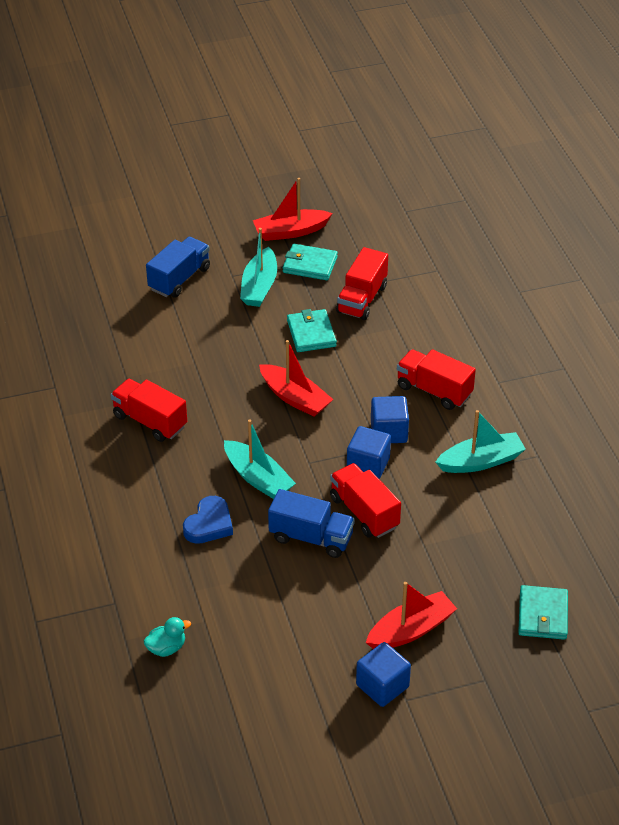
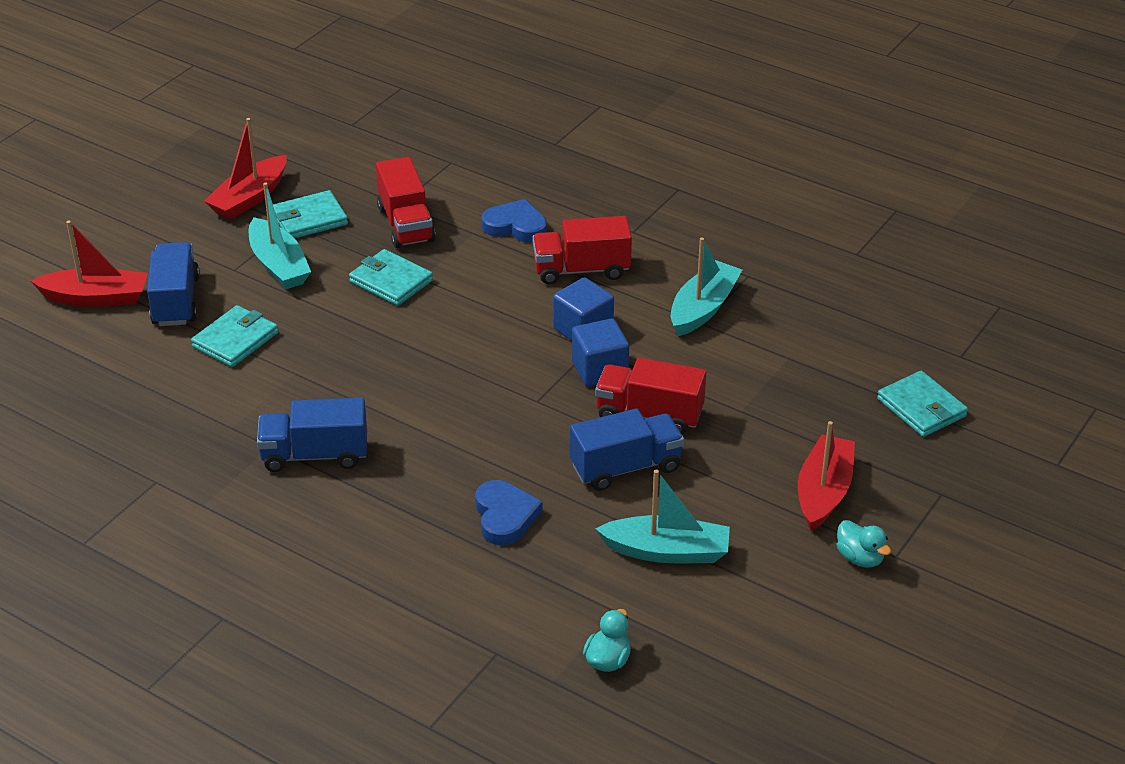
camera: 40 degrees left, 5 degrees down
(150, 421) = (315, 455): red truck -> blue truck
(185, 322) = (235, 340): none -> turquoise wallet
(258, 478) = (503, 444): turquoise boat -> turquoise boat (667, 551)
(295, 398) = (448, 349): red boat -> red boat (96, 298)
(382, 686) = (860, 558): blue cube -> turquoise duck
(427, 337) = (515, 226): none -> blue heart

